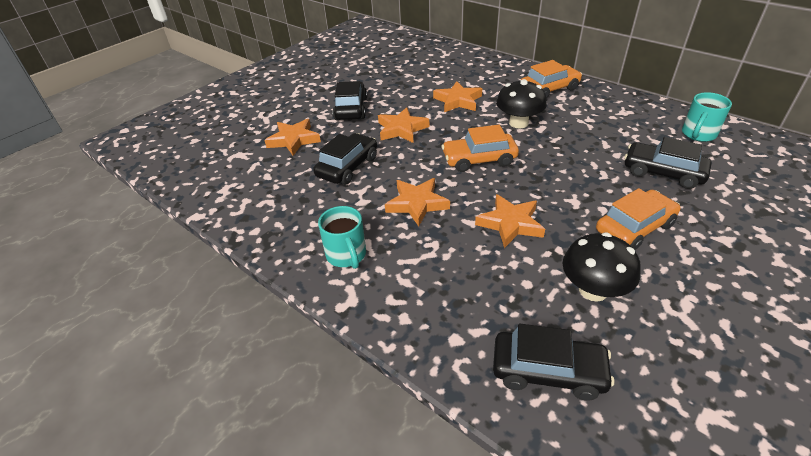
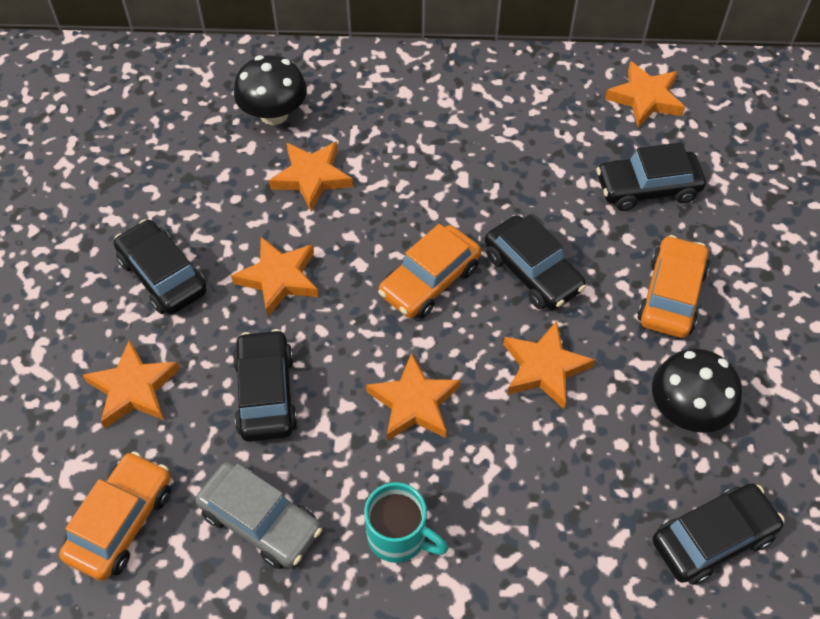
camera: 40 degrees left, 15 degrees up
(289, 213) = (261, 521): none -> grey car
(518, 123) = (428, 183): black mushroom -> black mushroom (274, 114)
(546, 179) = (532, 272): none -> black car
(549, 89) = (419, 91): orange car -> orange car (121, 522)
(698, 134) = (645, 98): turquoise mug -> orange star

